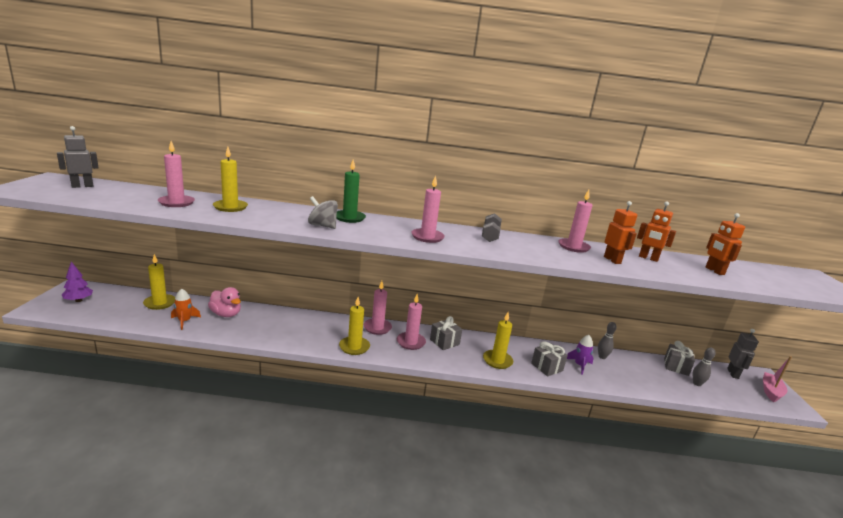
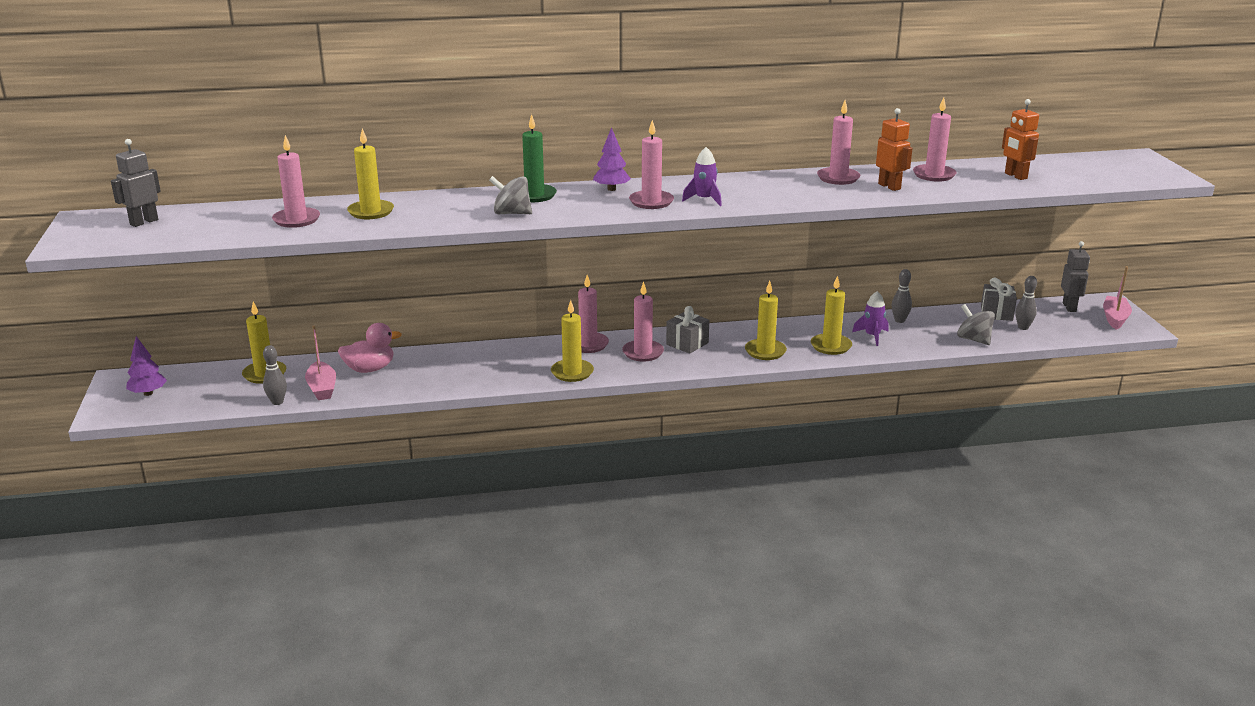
camera: 10 degrees left, 5 degrees up
(147, 325) = (277, 402): none -> grey bowling pin
(184, 321) = (322, 388): orange rocket -> pink boat
(226, 314) = (370, 369): pink duck -> pink duck turned 45 degrees counterclockwise
(405, 224) = (611, 189): none -> purple tree
(467, 243) = (704, 199): none -> purple rocket
(490, 236) = (728, 184): grey dumbbell -> none
(547, 367) = (831, 346): grey gift -> yellow candle
(648, 258) = (934, 175): orange robot -> pink candle
(657, 386) = (973, 339): none -> grey spinning top

